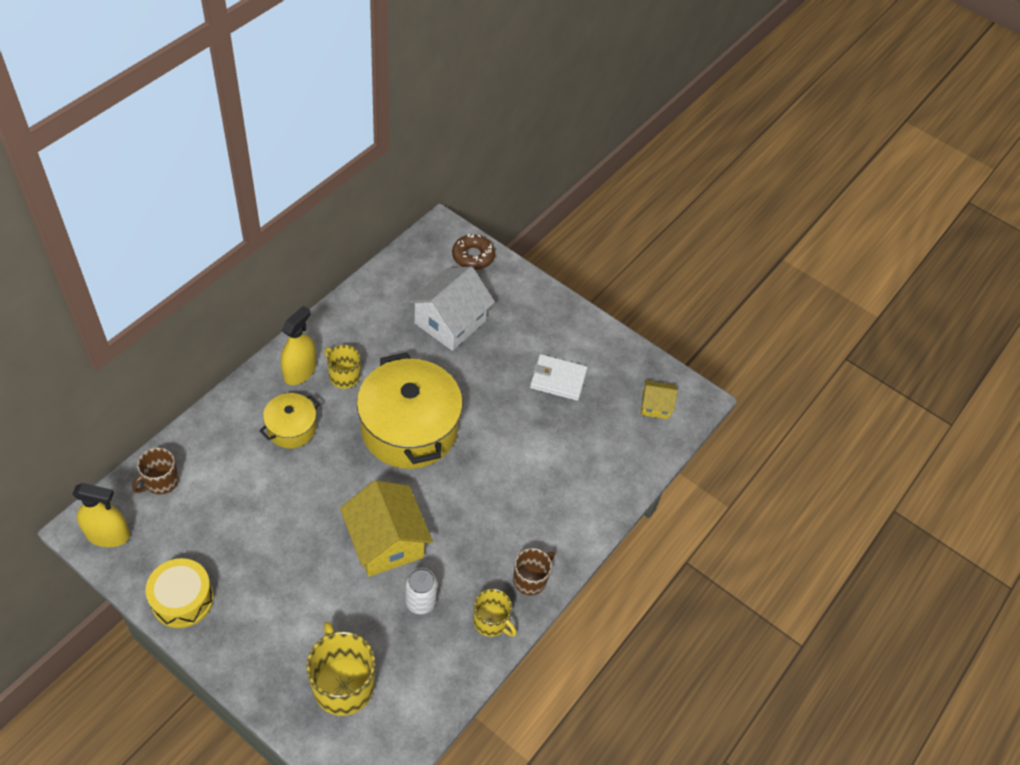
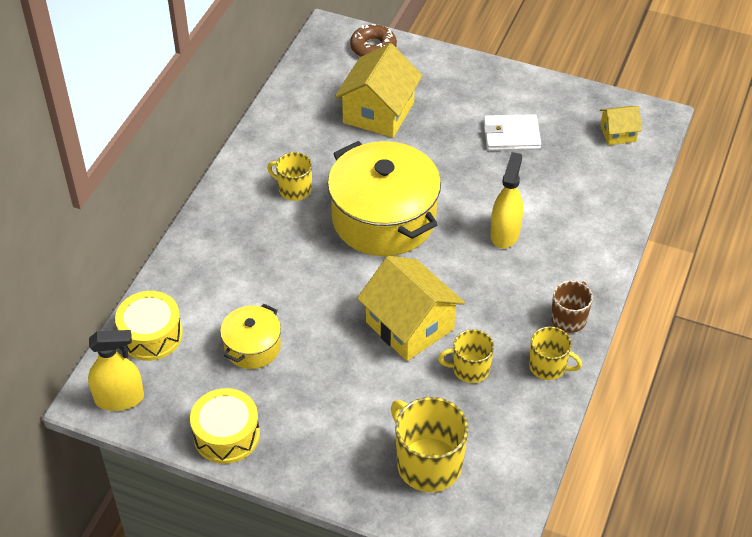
camera: 10 degrees left, 5 degrees down
(161, 481) = (151, 335): brown mug -> yellow drum
(291, 428) = (263, 250): yellow pot -> yellow pot (252, 347)
(300, 371) = (246, 197): yellow spray bottle -> yellow spray bottle (505, 233)
(420, 602) = (470, 369): white can -> yellow mug
(450, 322) = (378, 112): white house -> yellow house

